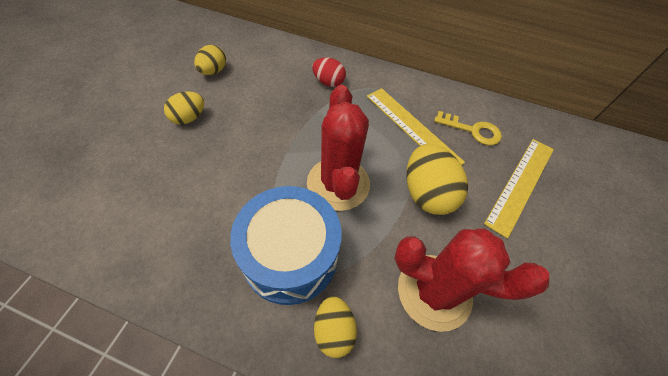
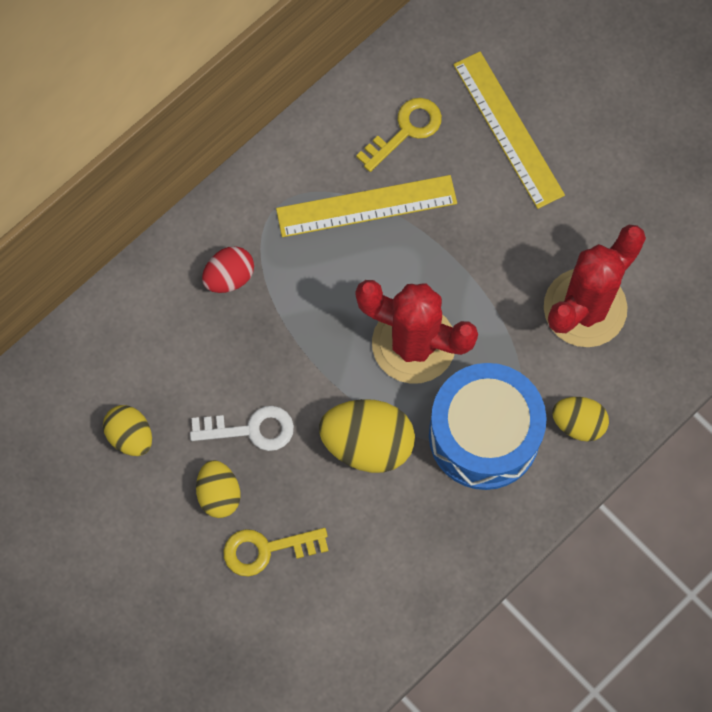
camera: 60 degrees left, 15 degrees up
(156, 153) = (267, 549): none -> yellow key
(238, 119) = (251, 429): none -> white key
(426, 193) = (472, 248): yellow egg -> yellow egg (367, 444)

